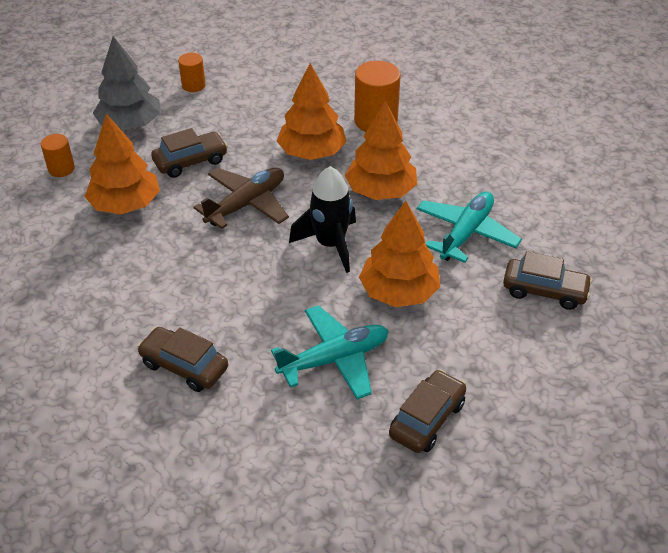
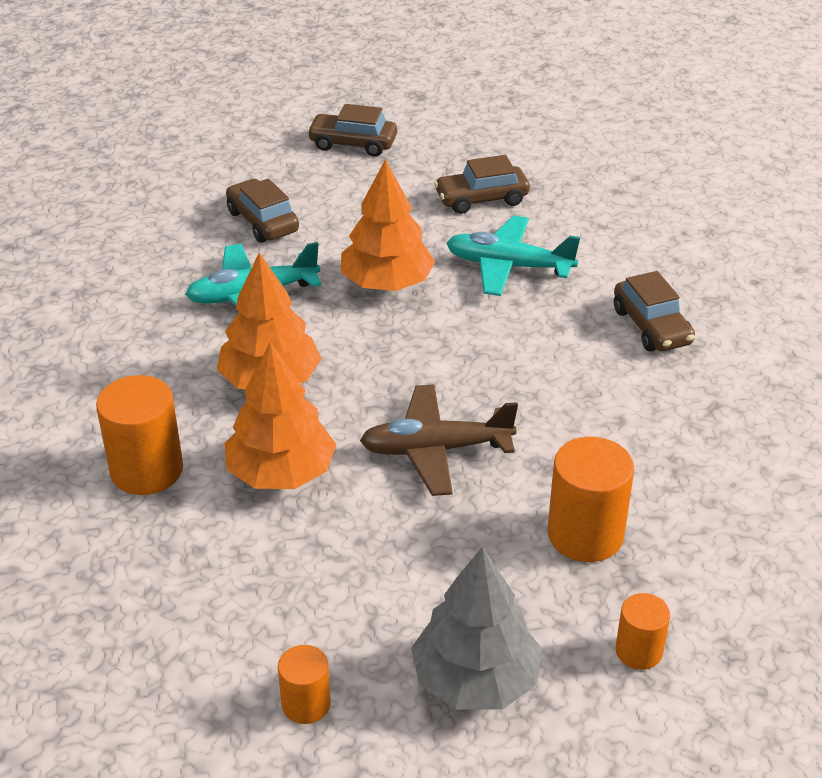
camera: 140 degrees left, 5 degrees down
(125, 204) = (585, 534): orange tree -> orange cylinder
(190, 161) = (446, 552): brown car -> brown car (353, 144)
(330, 245) = (396, 356): black rocket -> none

